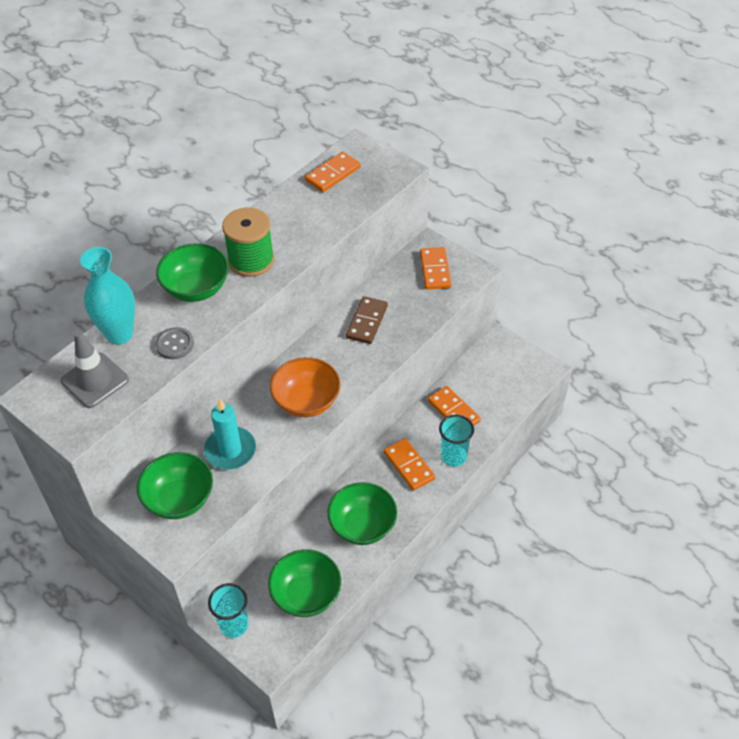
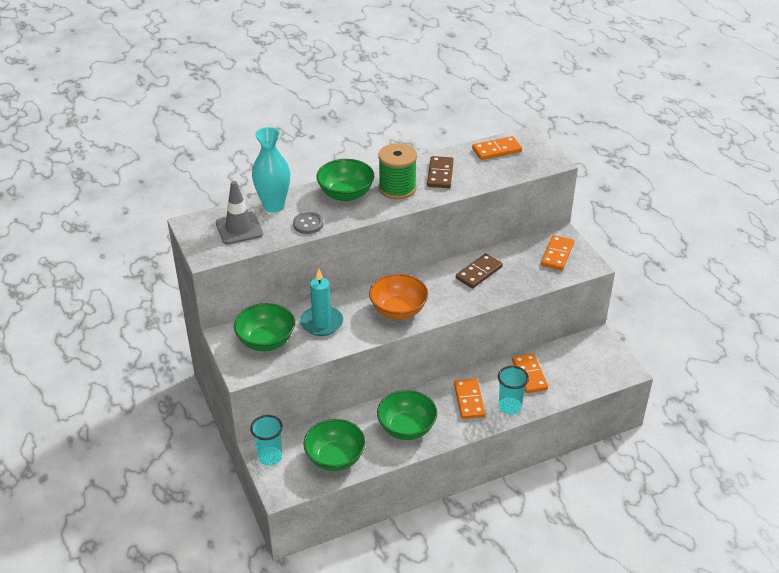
camera: 25 degrees right, 10 degrees down
(288, 225) = (440, 174): none -> brown domino

